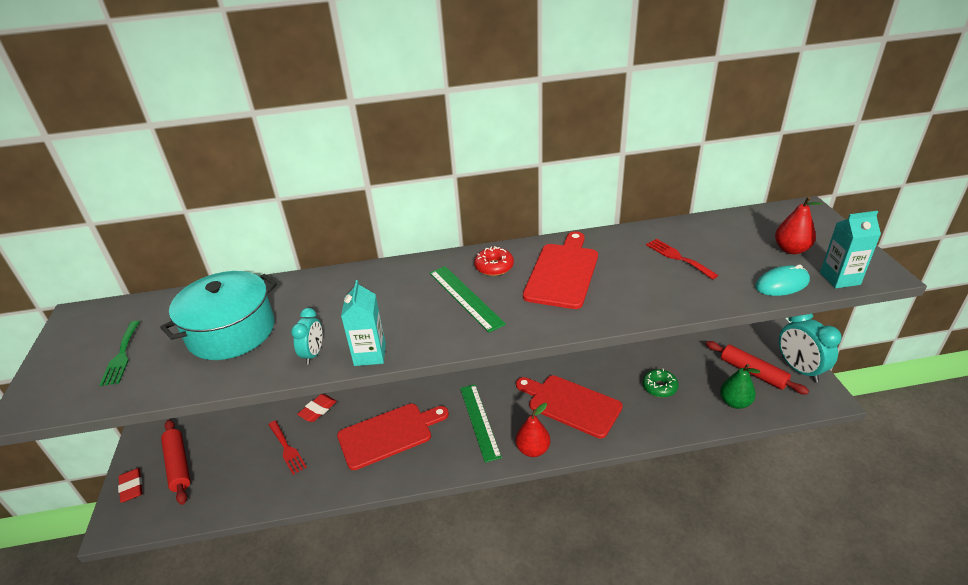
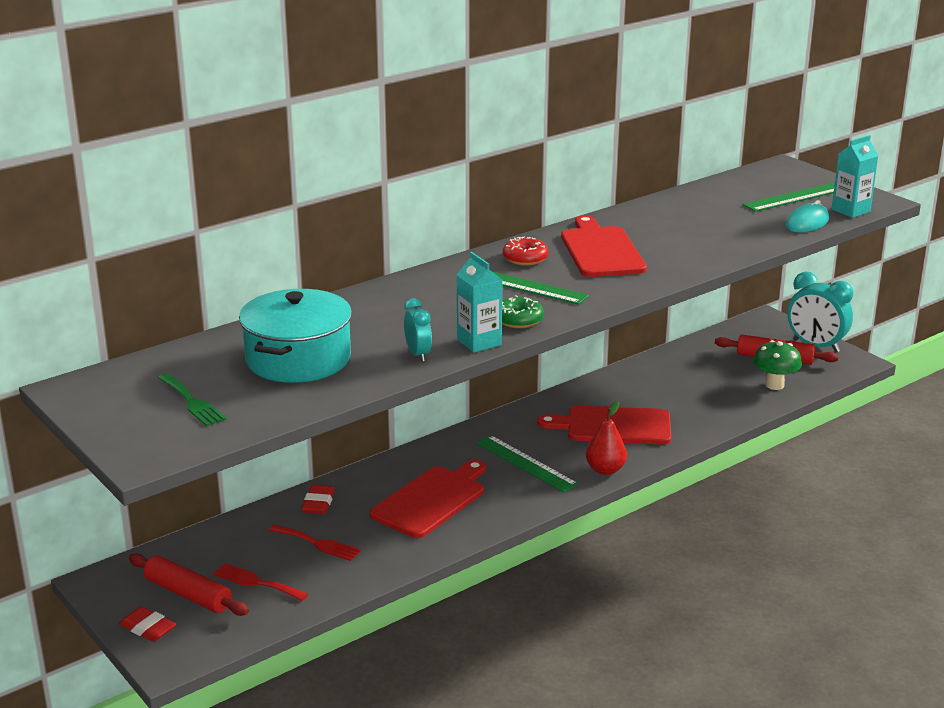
camera: 30 degrees left, 10 degrees down
(659, 387) = (693, 391): green donut -> green donut (518, 320)
(678, 257) = (699, 220): red fork -> red fork (256, 582)
(735, 402) = (774, 385): green pear -> green mushroom
(791, 249) = (794, 197): red pear -> green ruler

